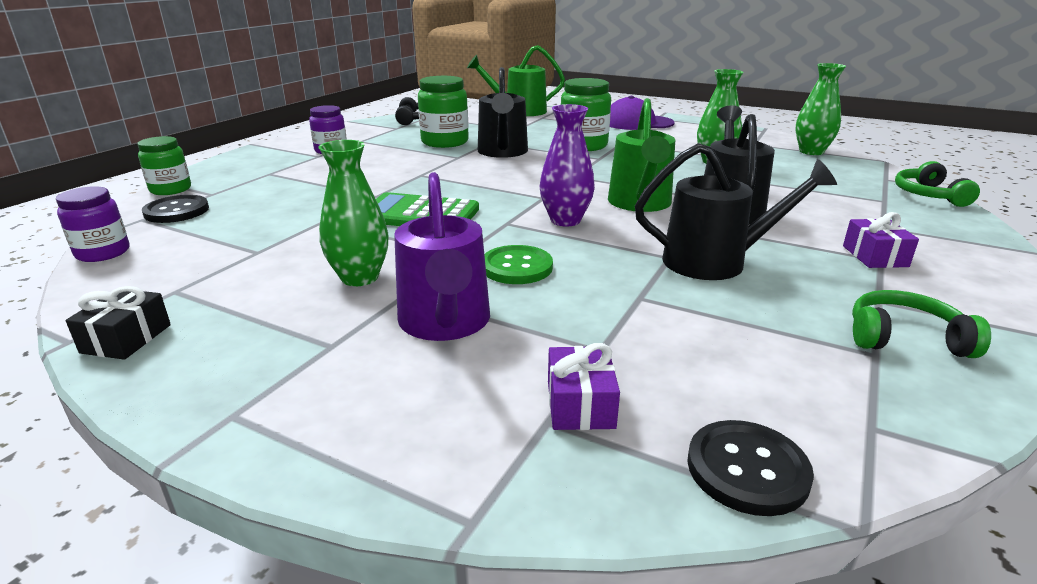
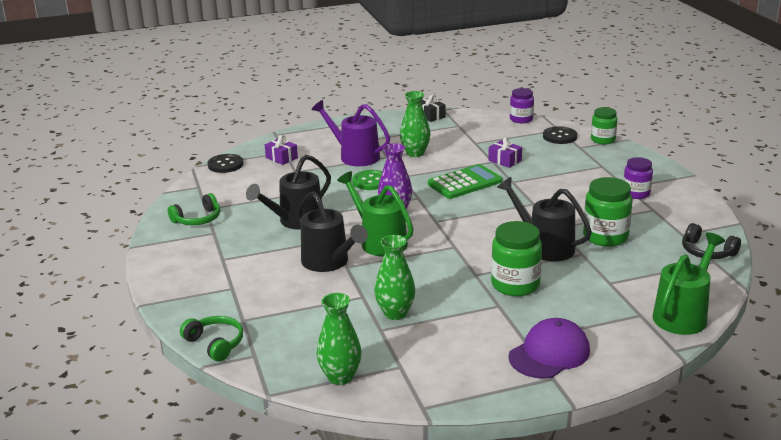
camera: 135 degrees right, 0 degrees up
(875, 256) = (226, 259): purple gift -> purple gift (505, 160)

